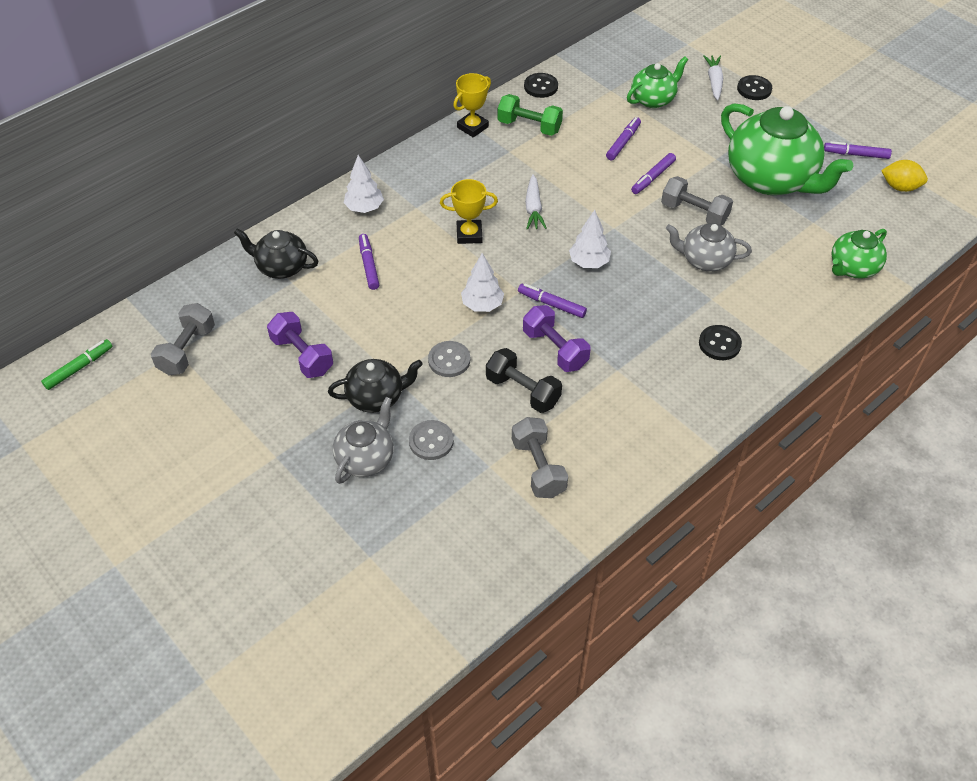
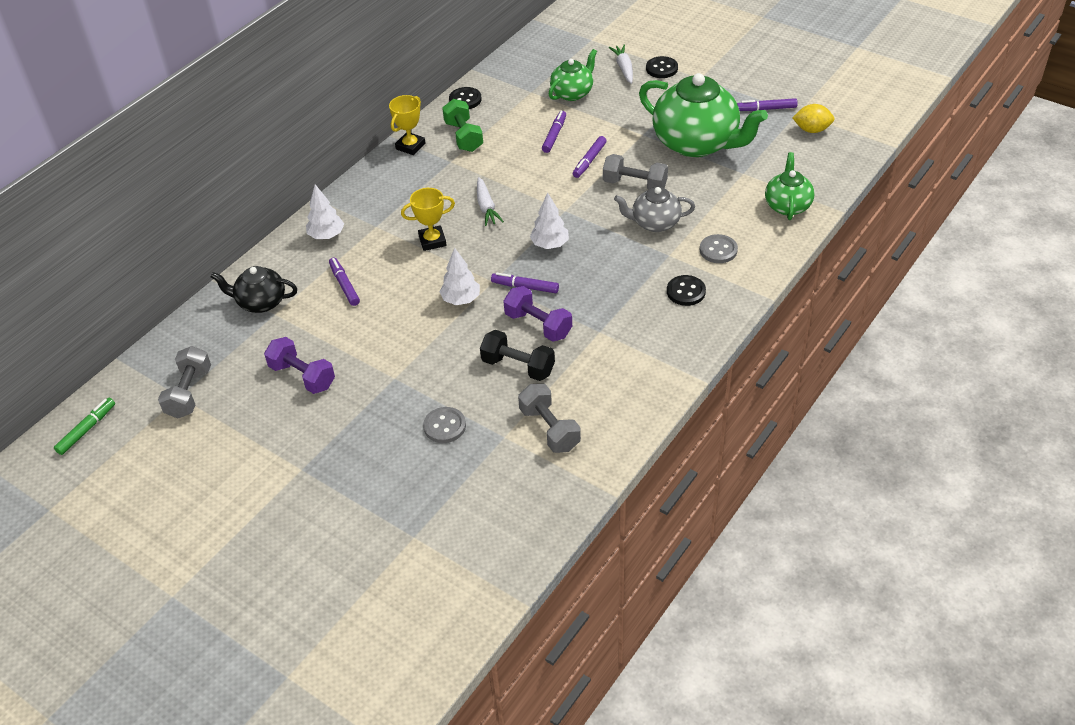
camera: 10 degrees left, 5 degrees down
(366, 458) = (387, 453): grey teapot -> none
(376, 397) = (383, 398): black teapot -> none
(449, 360) = (443, 353): grey button -> grey button (718, 250)
(529, 126) = (463, 136): green dumbbell -> green dumbbell turned 60 degrees clockwise
(853, 268) = (787, 205): green teapot -> green teapot turned 150 degrees clockwise

